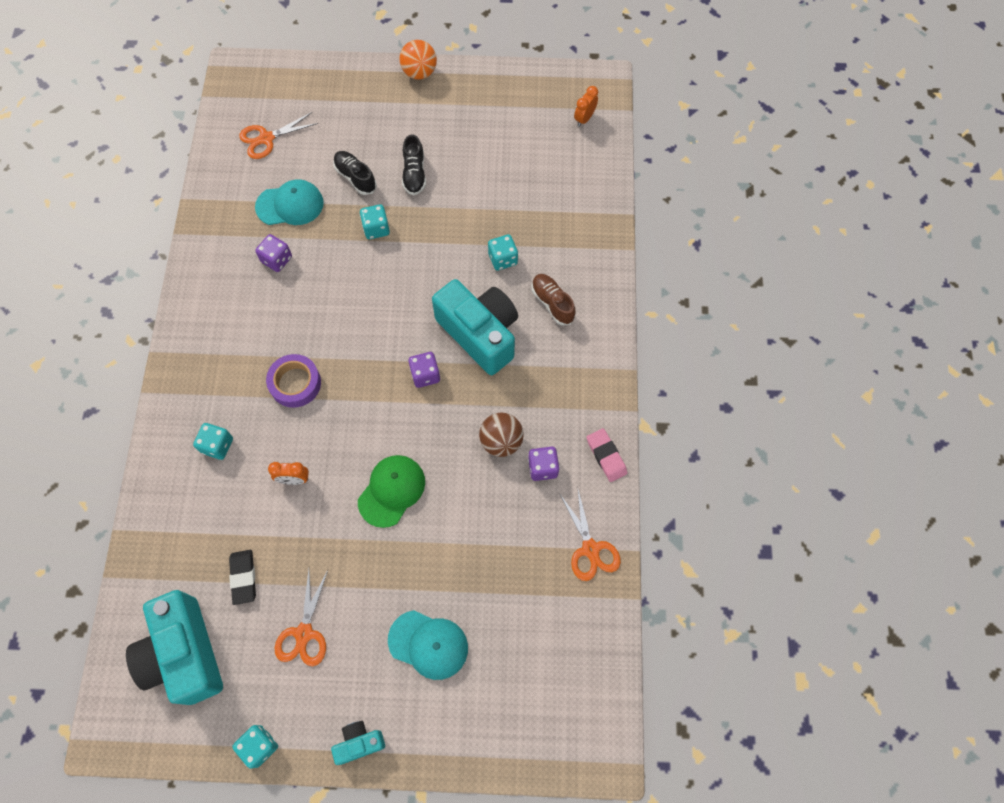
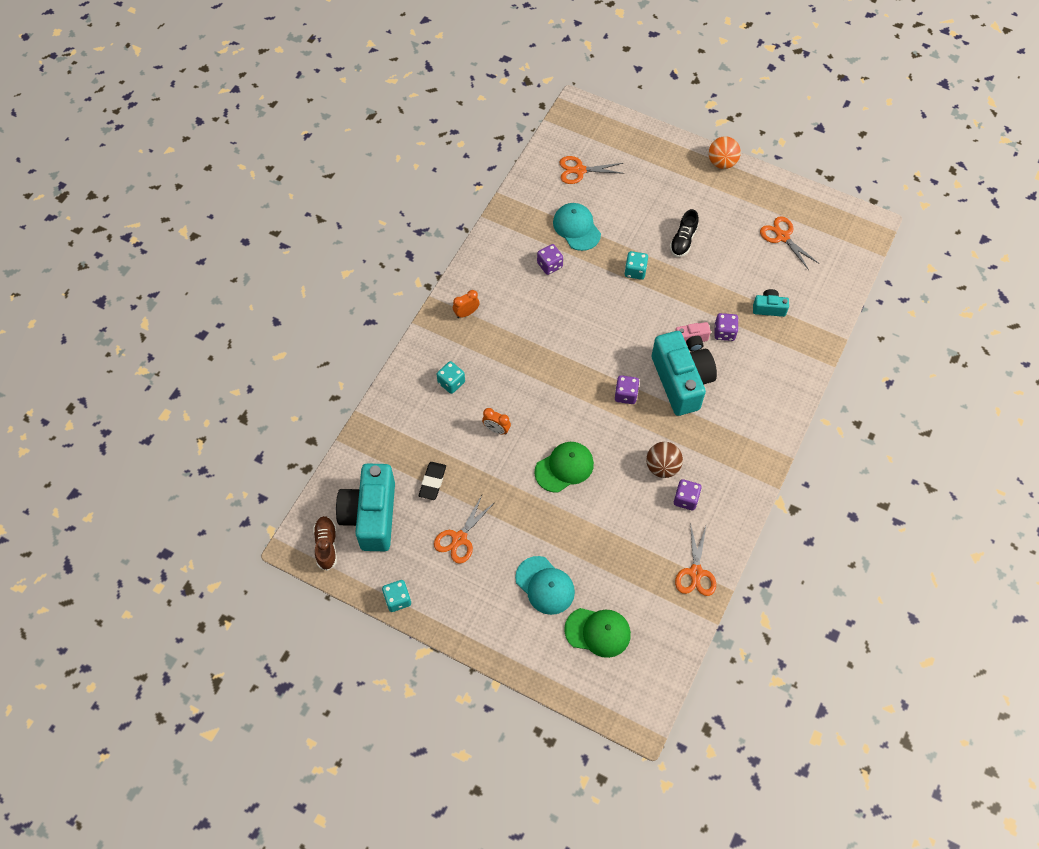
camera: 25 degrees right, 5 degrees down
(290, 205) = (576, 228): turquoise cap -> turquoise cap turned 135 degrees counterclockwise
(295, 383) = (525, 361): purple tape -> none
(355, 177) = (636, 226): black shoe -> none
(359, 742) = (467, 629): turquoise camera -> turquoise camera (769, 308)
(471, 283) = (691, 341): none -> pink camera
(503, 259) = (724, 332): turquoise dice -> purple dice
(512, 672) = (598, 632): none -> green cap
(518, 129) = (782, 236): none -> orange scissors
(552, 303) = (749, 381): brown shoe -> brown shoe (326, 545)
(584, 118) = (841, 248): orange clock -> orange clock (466, 313)
(606, 456) = (739, 511): pink eraser -> none

